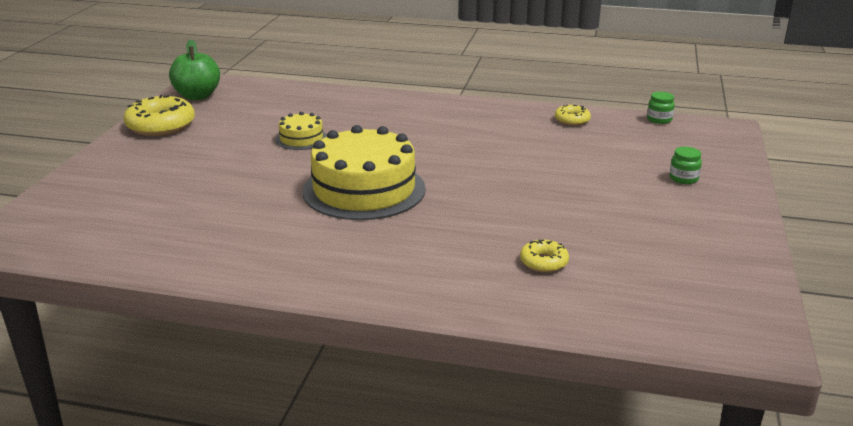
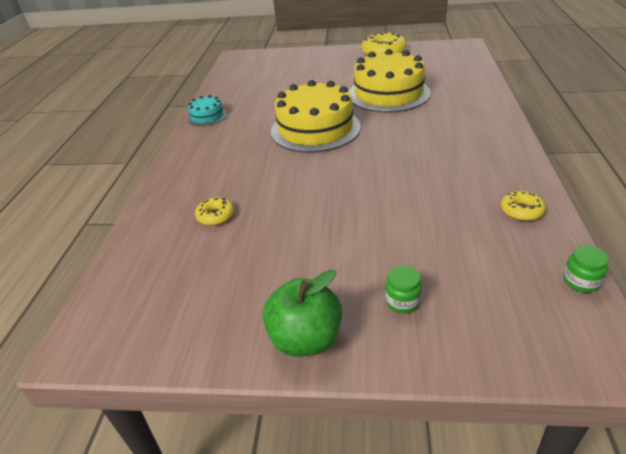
camera: 85 degrees right, 10 degrees up
(197, 96) = (438, 50): green apple -> green apple (305, 339)
(253, 271) = (207, 116): none -> turquoise cake
(301, 139) = (388, 93): yellow cake -> yellow cake, size x2.11

